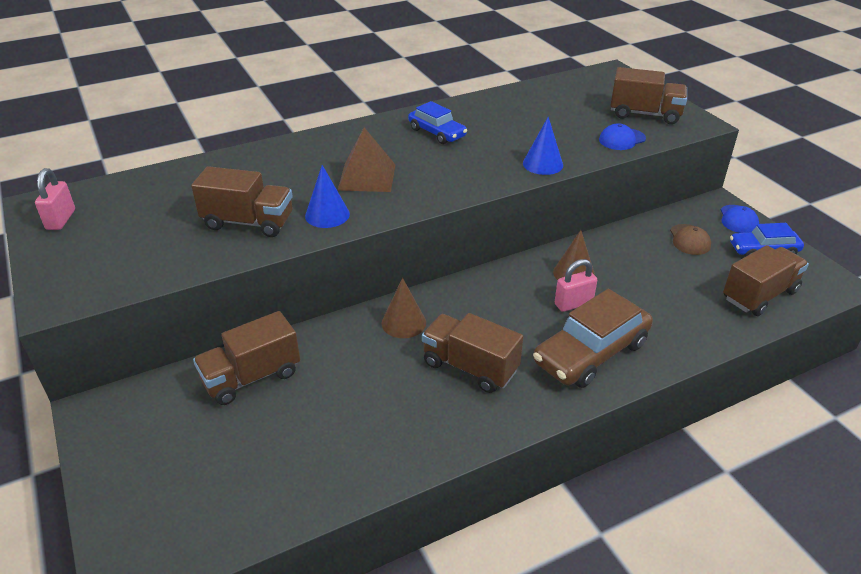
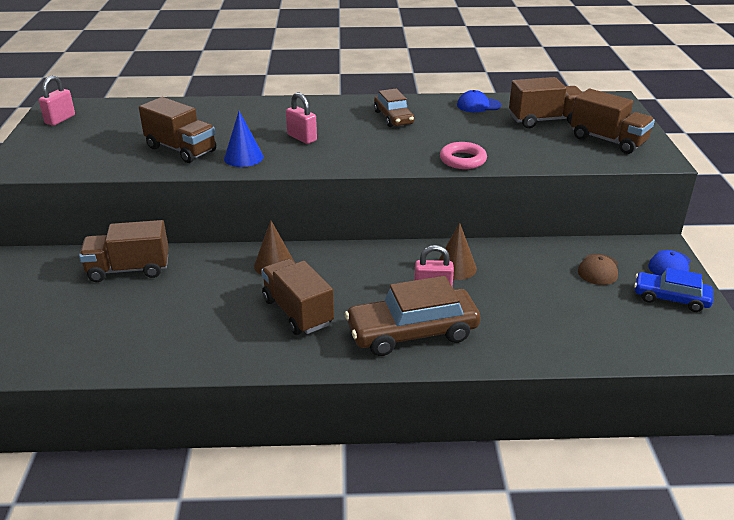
camera: 25 degrees right, 5 degrees down
(367, 177) = (302, 138): brown pyramid -> pink padlock
(437, 133) = (393, 118): blue car -> brown car
(543, 164) = (462, 160): blue cone -> pink ring
(622, 139) = (561, 156): blue cap -> blue cap (478, 105)
(759, 295) = (627, 334): brown truck -> brown truck (544, 120)

